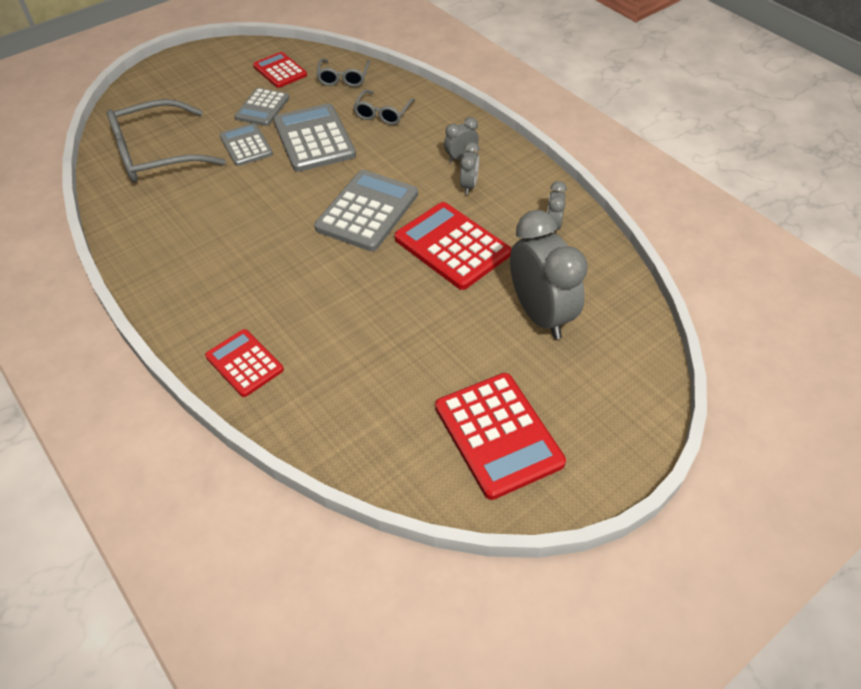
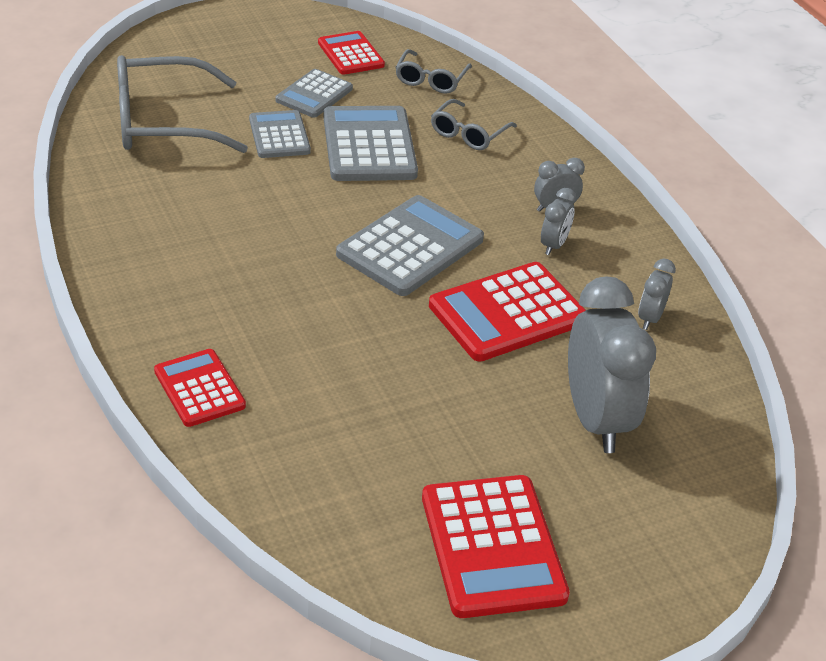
camera: 10 degrees right, 10 degrees down
(452, 246) = (507, 313): red calculator -> red calculator turned 90 degrees counterclockwise

